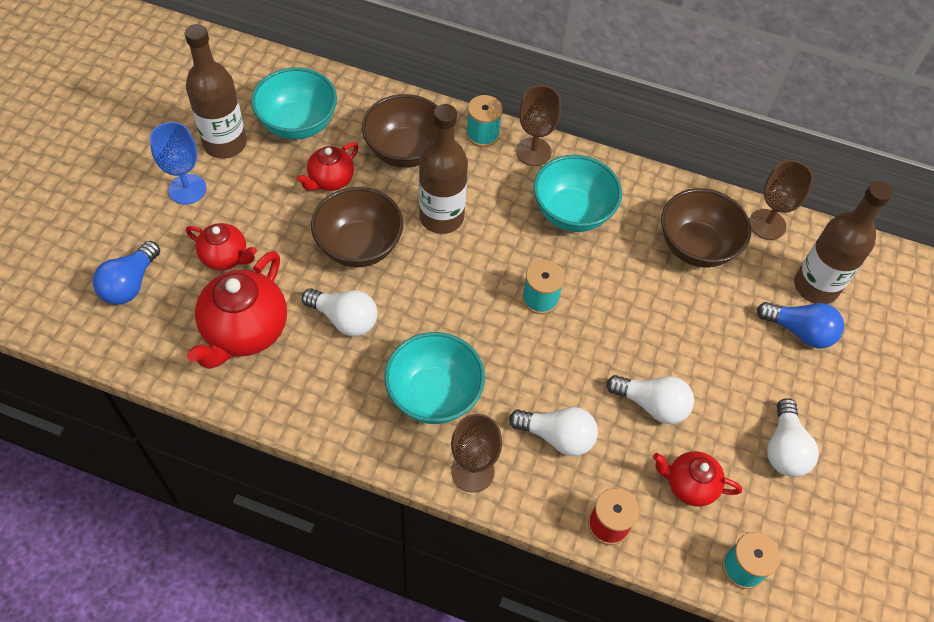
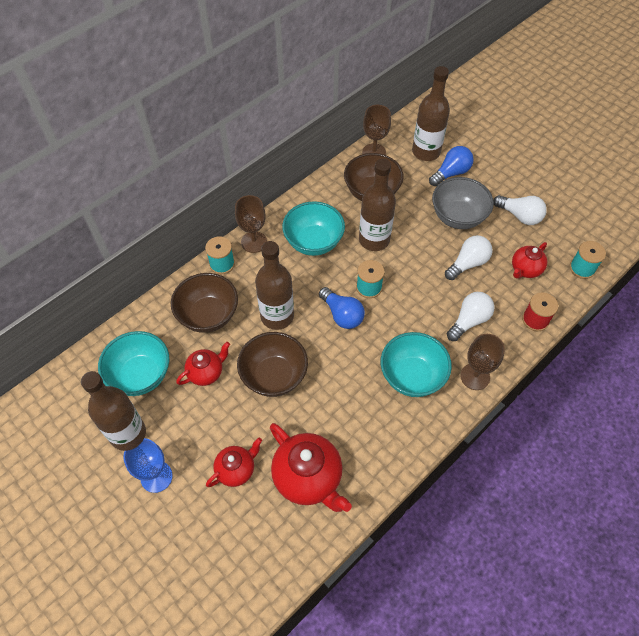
camera: 60 degrees left, 0 degrees up
(130, 284) = (224, 549): blue light bulb -> blue light bulb (342, 315)
(330, 180) = (206, 373): red teapot -> red teapot turned 105 degrees counterclockwise
(344, 319) = (329, 408): white light bulb -> none
(619, 277) = (374, 240): none -> brown bottle
(725, 366) = (458, 217): none -> grey bowl

